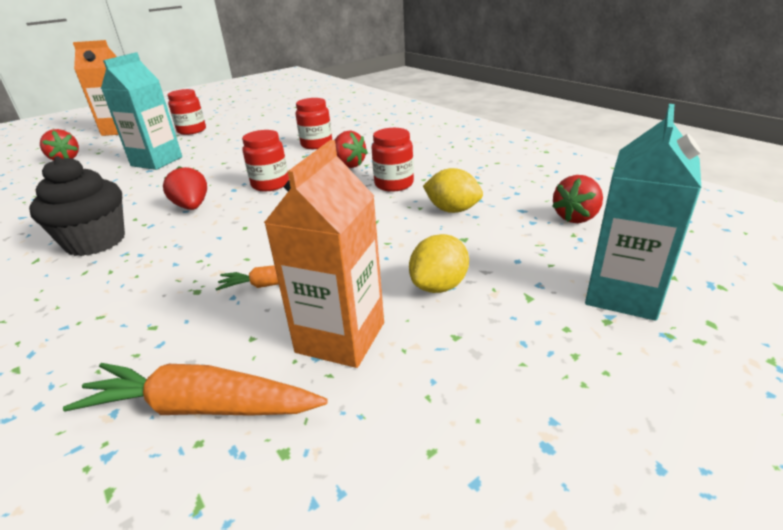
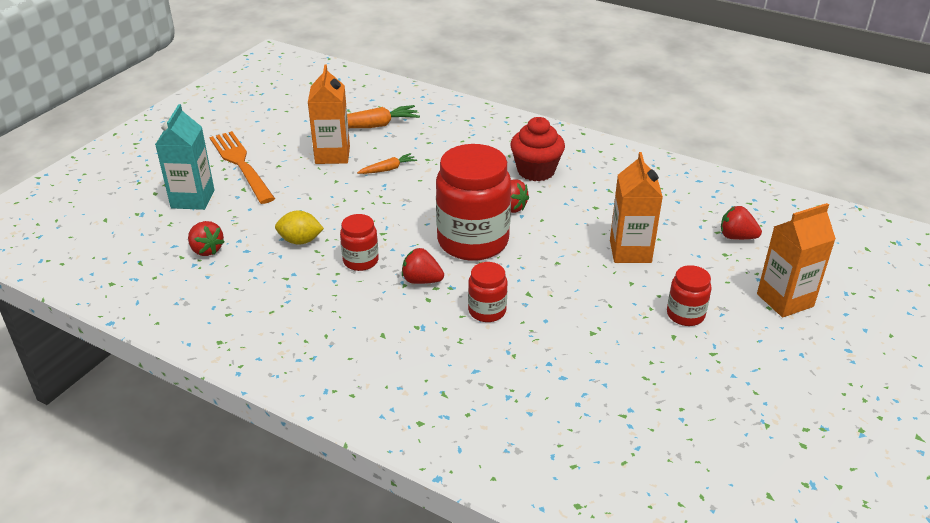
camera: 155 degrees right, 5 degrees up
(96, 241) = (536, 171): black cupcake -> red cupcake
(157, 161) = (630, 251): turquoise carton -> orange carton
(270, 184) = (473, 241): red jar -> red jar, size x2.07
(439, 286) = (293, 185): yellow lemon -> none
(536, 358) = (240, 164): none -> orange fork
(576, 217) = (206, 250): red strawberry -> red strawberry turned 120 degrees clockwise

